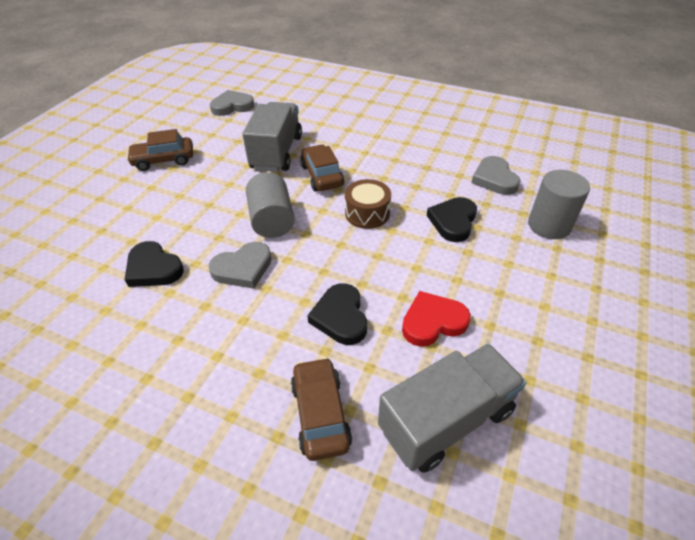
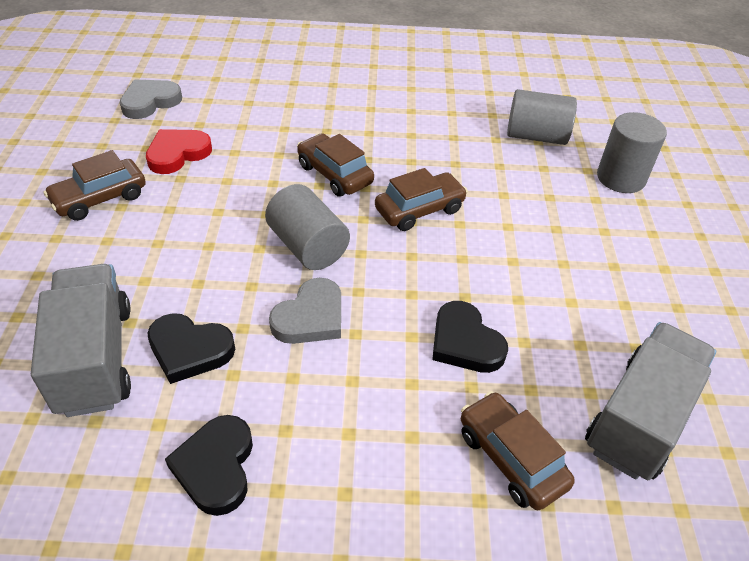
camera: 25 degrees left, 0 degrees up
(277, 153) = (256, 155): grey truck -> grey truck (95, 358)
(367, 213) = (419, 210): brown drum -> brown car
(433, 322) = (566, 318): red heart -> red heart (177, 154)
(453, 221) = (521, 197): black heart -> black heart (216, 467)
(494, 179) = (536, 136): grey heart -> grey cylinder

